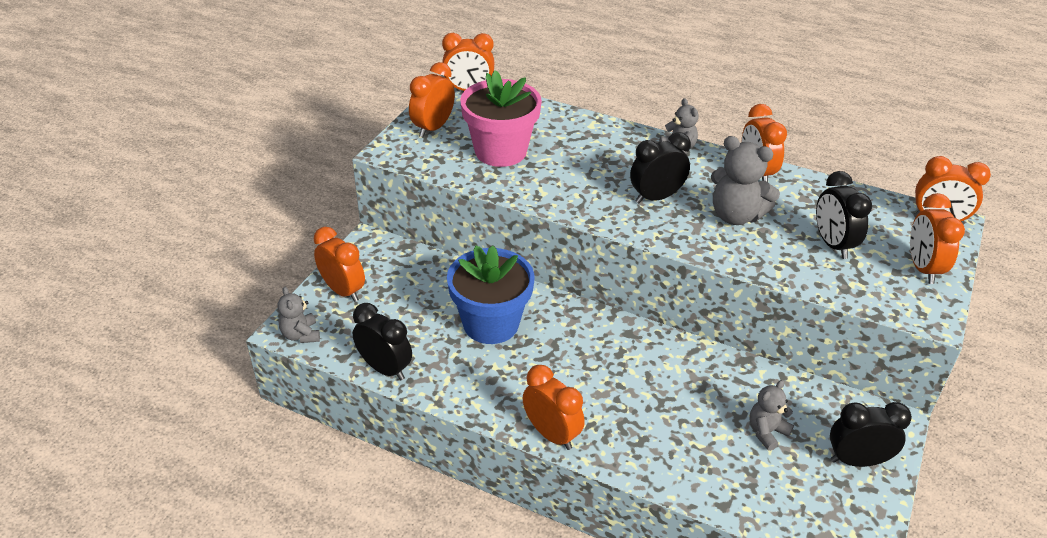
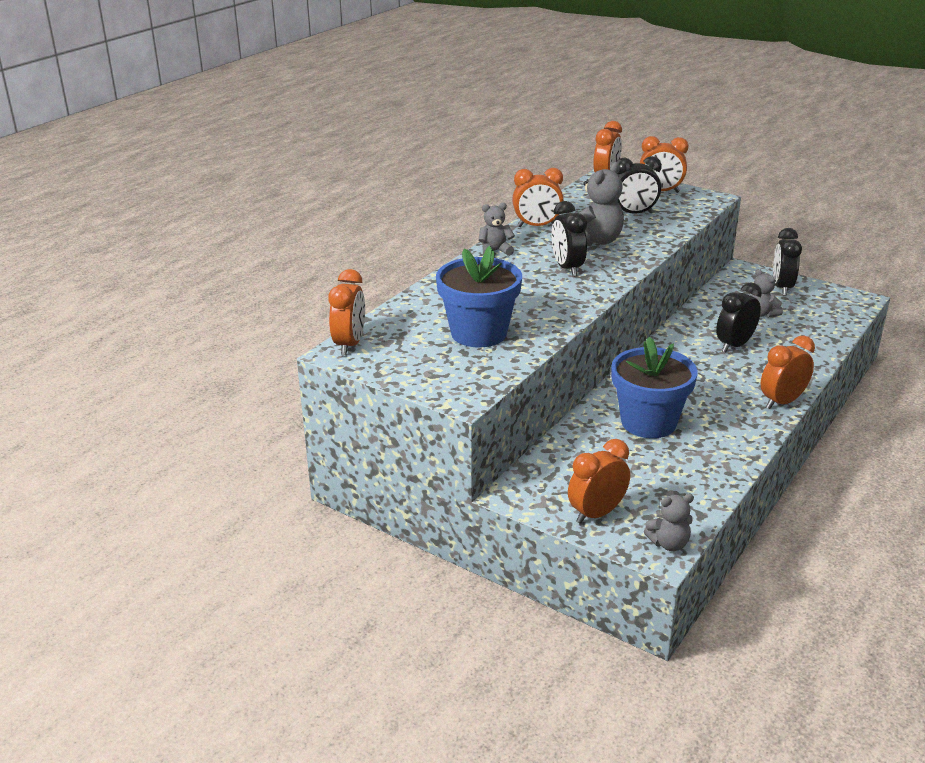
camera: 80 degrees left, 10 degrees down
(385, 368) = (714, 487): black clock -> black clock (734, 345)
(433, 128) = (423, 369): orange clock -> none
(500, 151) = (479, 333): pink flower pot -> blue flower pot

